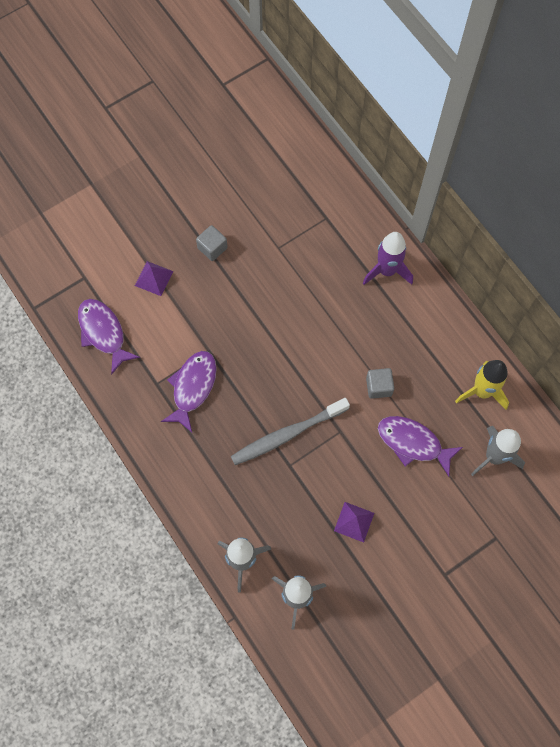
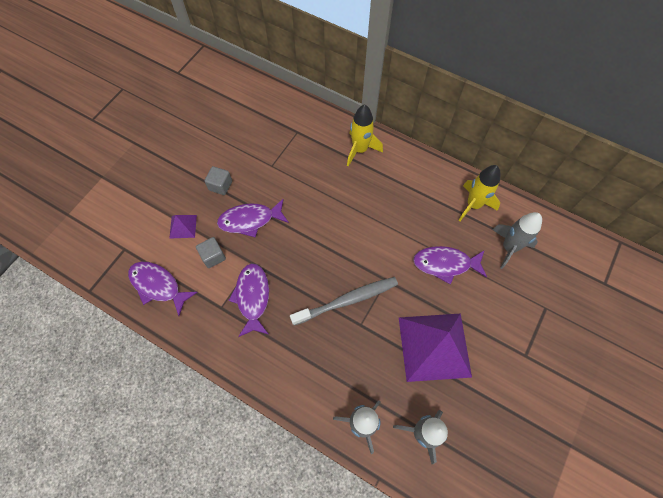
camera: 25 degrees left, 5 degrees down
(226, 302) = (250, 220): none -> purple fish
(287, 434) = (347, 300): grey toothbrush -> grey toothbrush turned 150 degrees counterclockwise
(354, 521) = (434, 346): purple pyramid -> purple pyramid, size x2.28
(378, 387) = (397, 234): grey cube -> grey cube (213, 256)
(387, 270) = (360, 150): purple rocket -> yellow rocket

